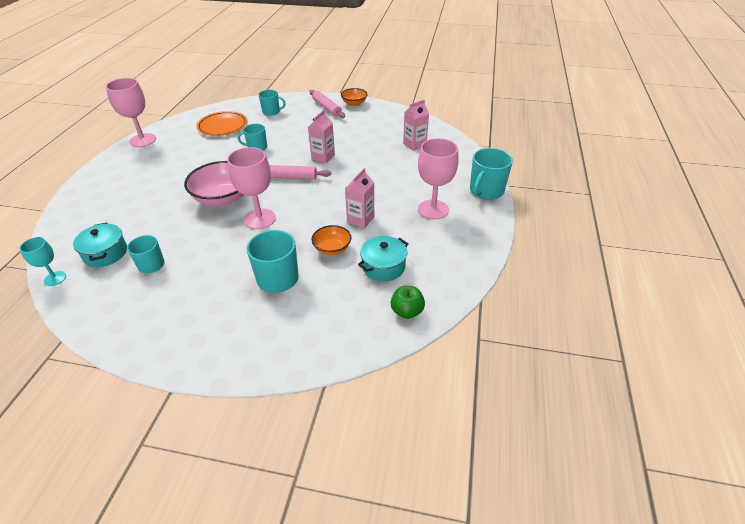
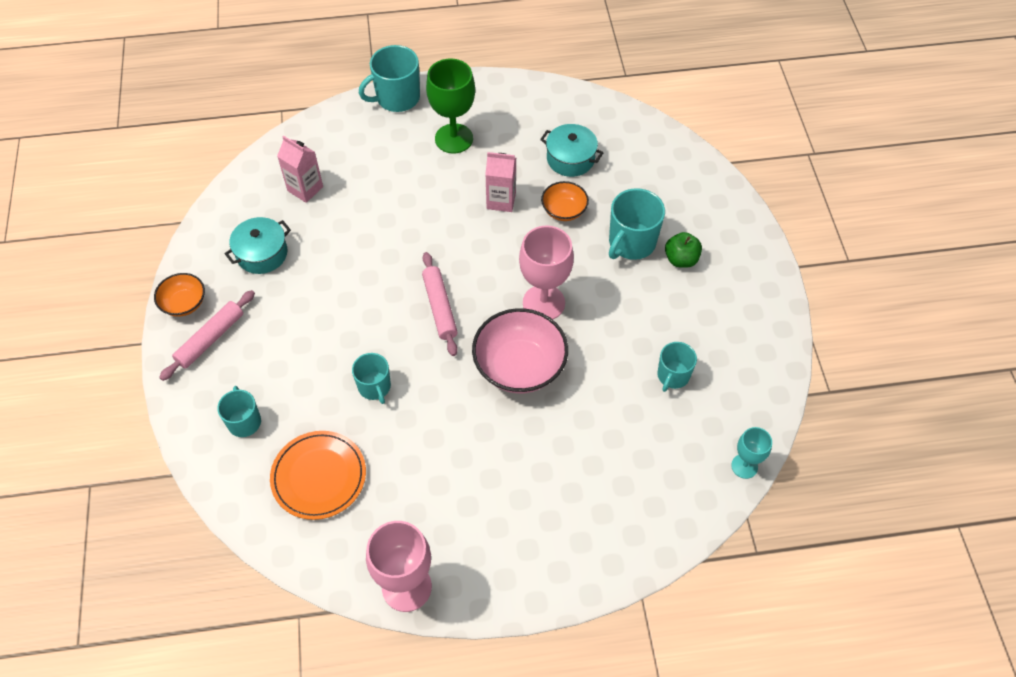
camera: 110 degrees left, 15 degrees up
(105, 253) = (680, 440): turquoise pot -> turquoise pot (262, 254)
(323, 157) = (374, 287): pink carton -> none
(407, 311) = (622, 126): green apple -> green apple (681, 259)
(433, 209) = (454, 138): pink goblet -> green goblet
(486, 191) = (397, 98): turquoise mug -> turquoise mug turned 135 degrees clockwise

